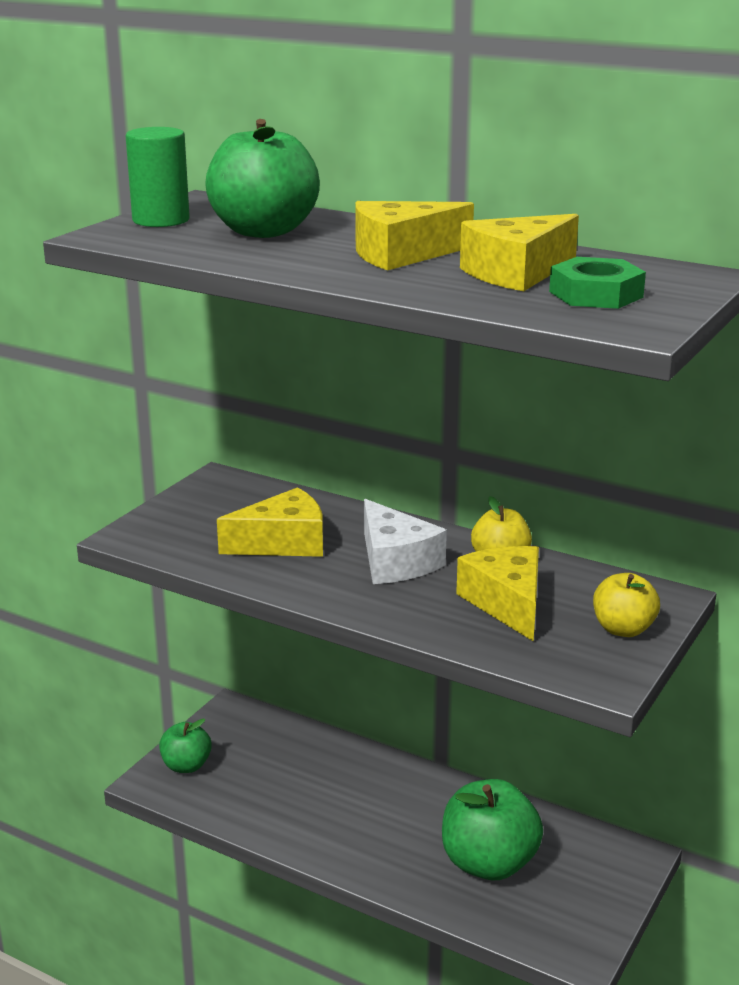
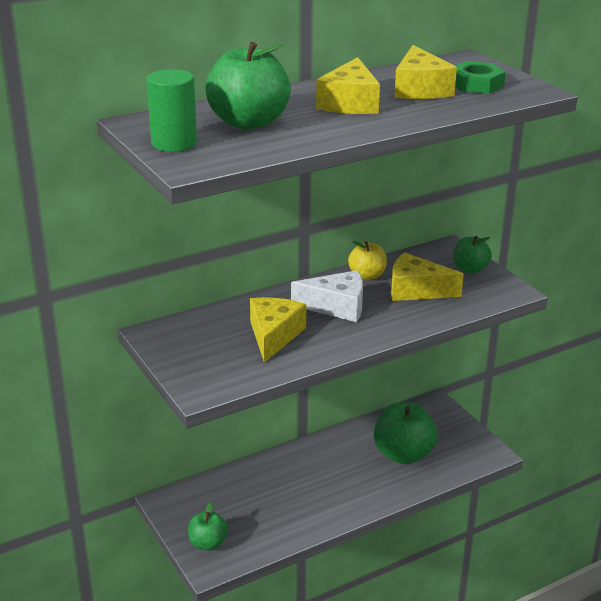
camera: 60 degrees left, 5 degrees up
(623, 629) = (470, 269): yellow apple -> green apple

